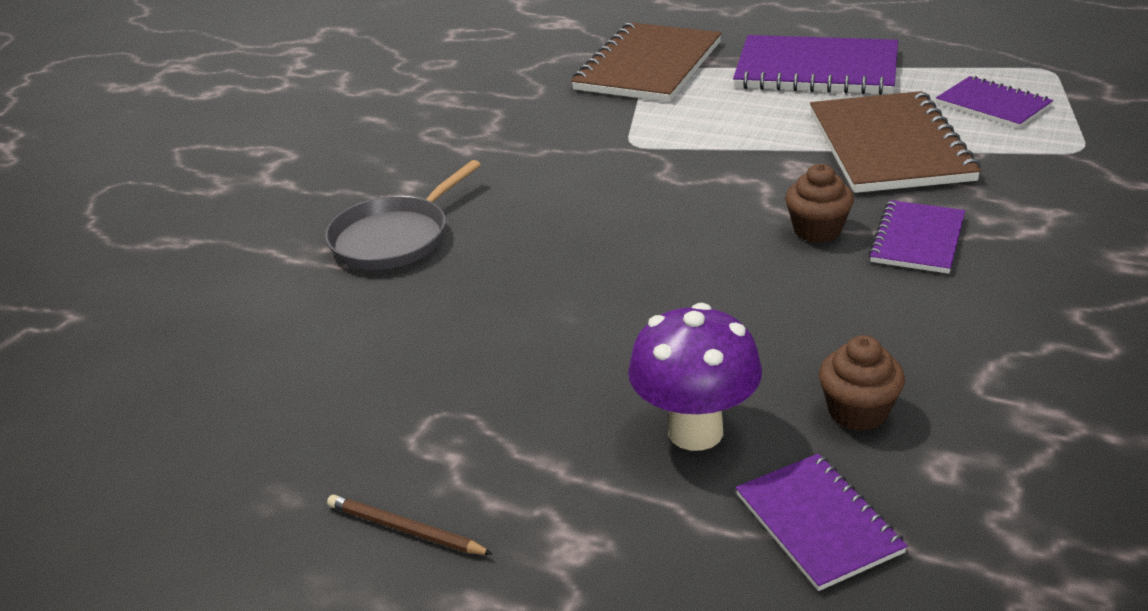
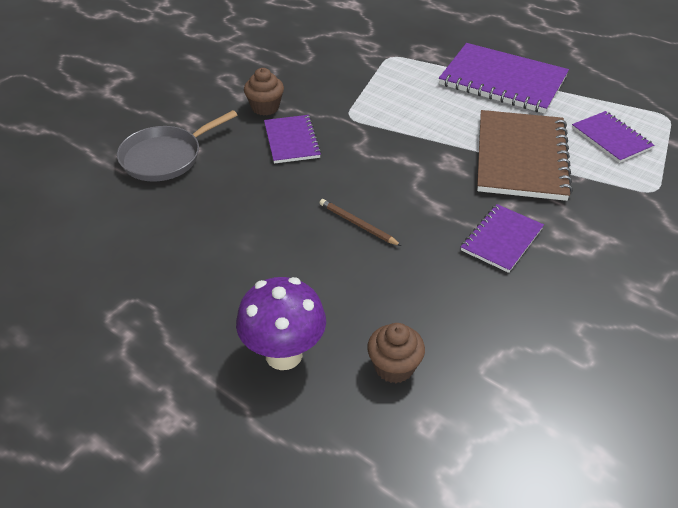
camera: 10 degrees right, 10 degrees up
(405, 530) = (77, 380): brown pencil -> brown pencil (357, 224)
(648, 66) = (390, 53): brown notebook -> none
(817, 230) = (438, 216): brown cupcake -> brown cupcake (265, 107)
(818, 523) = (327, 445): purple notebook -> purple notebook (292, 141)

